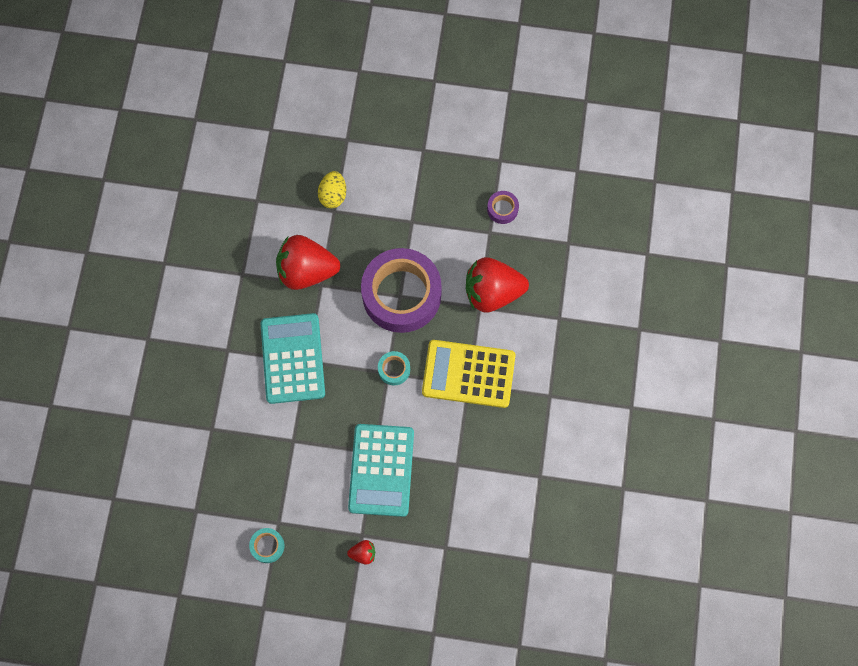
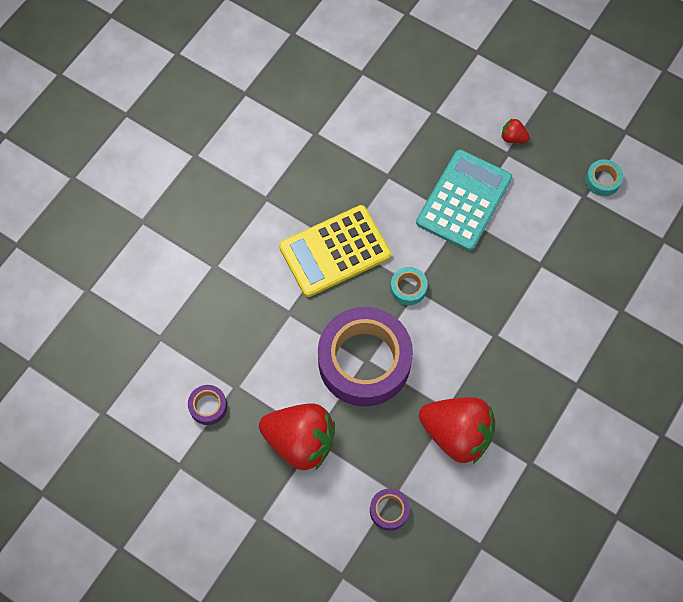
camera: 155 degrees left, 5 degrees down
(292, 358) = (510, 345): turquoise calculator -> none
(333, 195) = (389, 510): yellow egg -> purple tape
(468, 374) = (335, 251): yellow calculator -> yellow calculator turned 120 degrees clockwise
(492, 292) = (267, 321): red strawberry -> red strawberry (300, 441)

